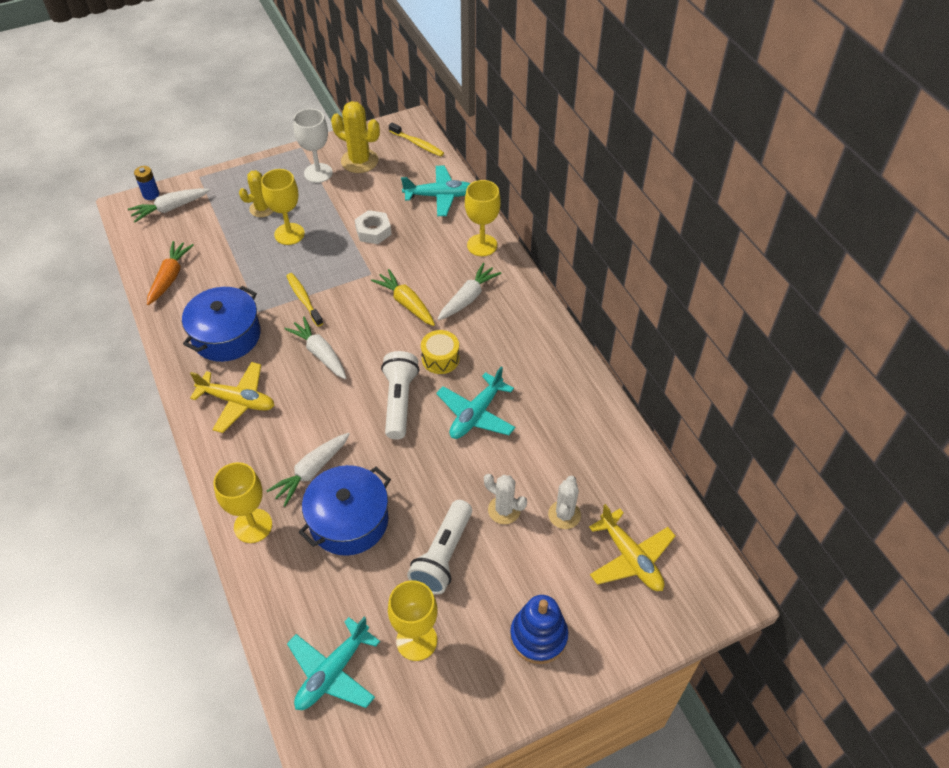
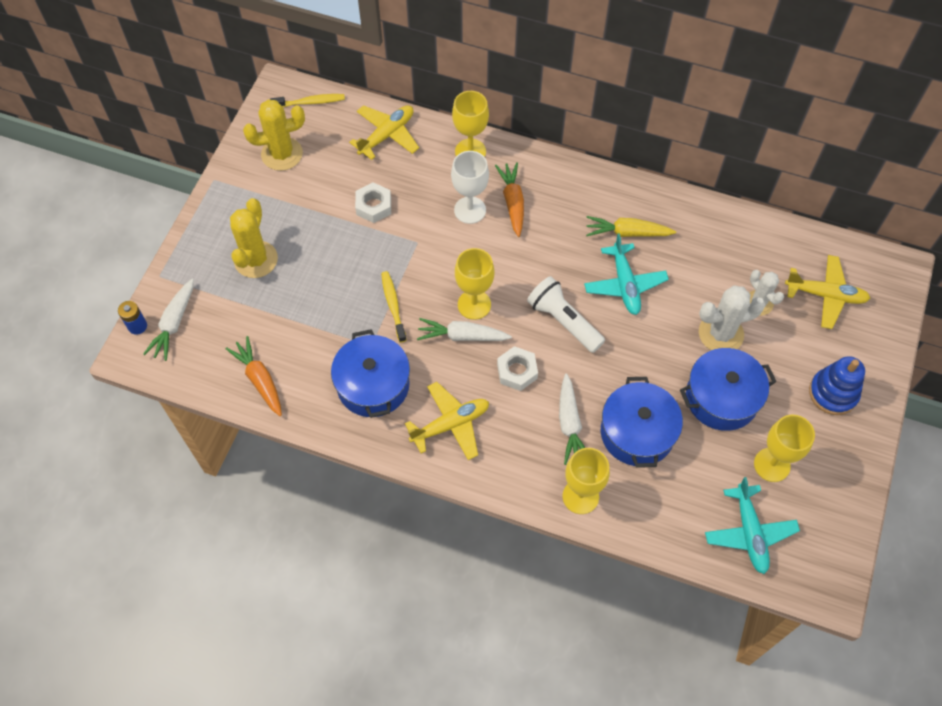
camera: 45 degrees left, 10 degrees up
(262, 208) = (256, 259): yellow cactus -> yellow cactus, size x1.53
(289, 234) = (309, 263): yellow goblet -> yellow goblet (474, 304)
(304, 299) = (393, 305): yellow toothbrush -> yellow toothbrush turned 60 degrees clockwise
(318, 173) = (261, 191): white goblet -> white goblet (470, 210)
(324, 406) = (517, 371): none -> white nut
(406, 303) = (474, 243): yellow carrot -> yellow carrot (627, 233)
(439, 196) = (387, 135): turquoise plane -> yellow plane
(440, 359) = (551, 265): yellow drum -> none
(443, 555) = (721, 398): white flashlight -> blue pot
(468, 298) = (512, 202): white carrot -> orange carrot
(504, 510) = (721, 333): white cactus -> white cactus, size x1.53

